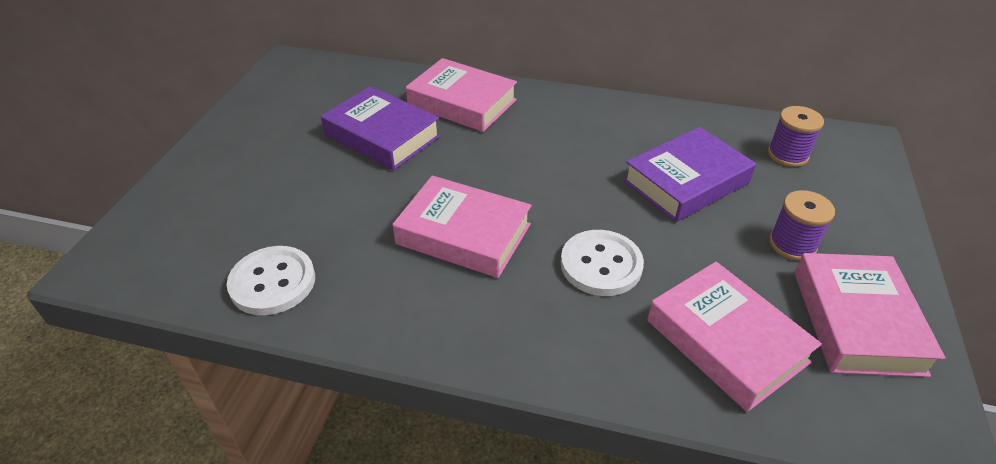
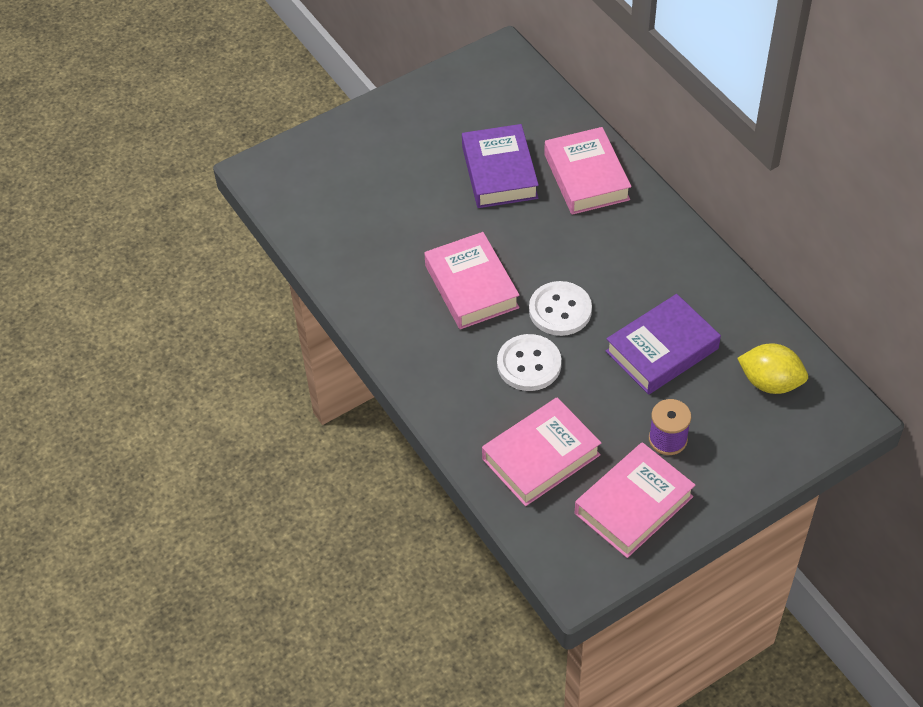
camera: 45 degrees right, 10 degrees up
(272, 282) = (337, 244): white button -> white button (560, 310)
(686, 182) = (662, 350): purple book -> purple book turned 45 degrees counterclockwise
(726, 341) = (541, 457): pink book -> pink book turned 45 degrees clockwise
(787, 155) = (770, 382): purple spool -> yellow lemon

